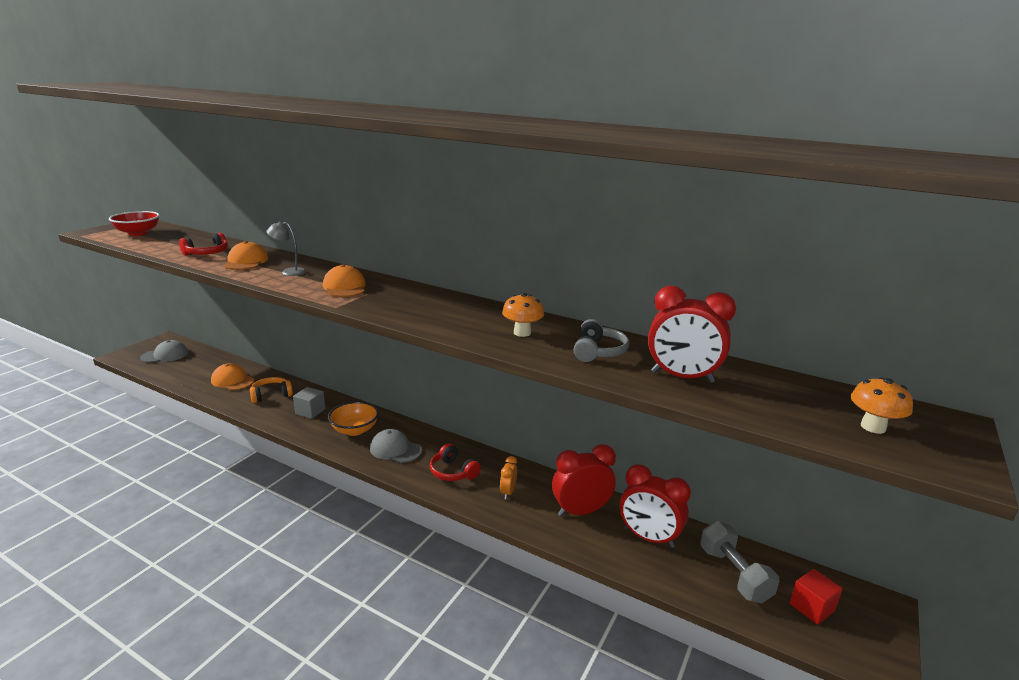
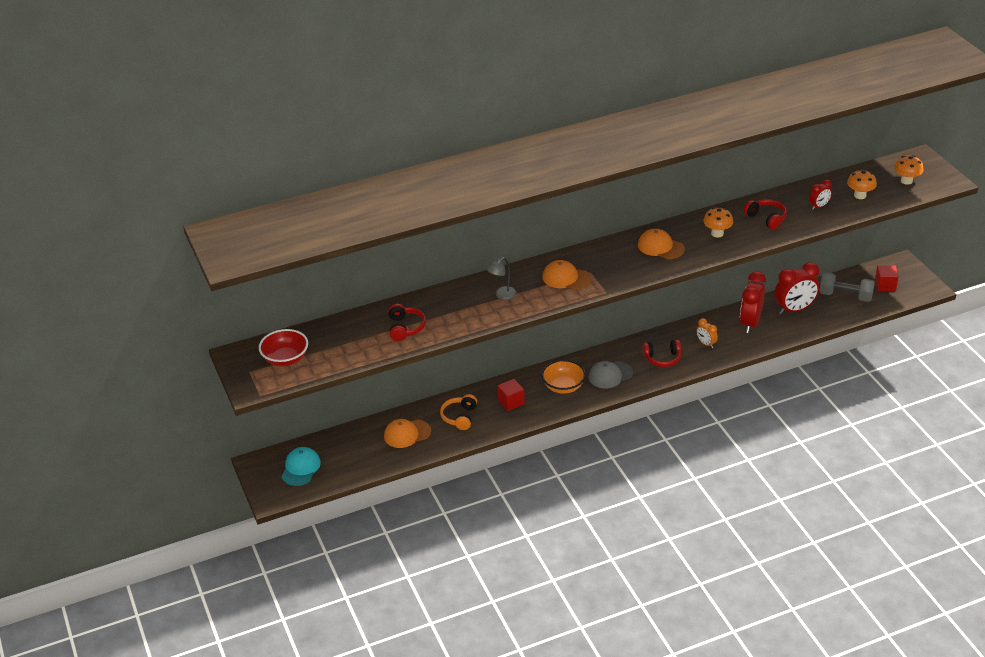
camera: 50 degrees left, 15 degrees up
(165, 355) = (301, 468): grey cap -> turquoise cap
(246, 262) = (452, 311): orange cap -> orange cap (660, 247)
(310, 411) = (511, 402): grey cube -> red cube
(598, 352) = (766, 218): grey headphones -> red headphones
(682, 377) = (819, 206): red clock -> red clock, size x0.51
(762, 399) = (860, 195): none -> orange mushroom

